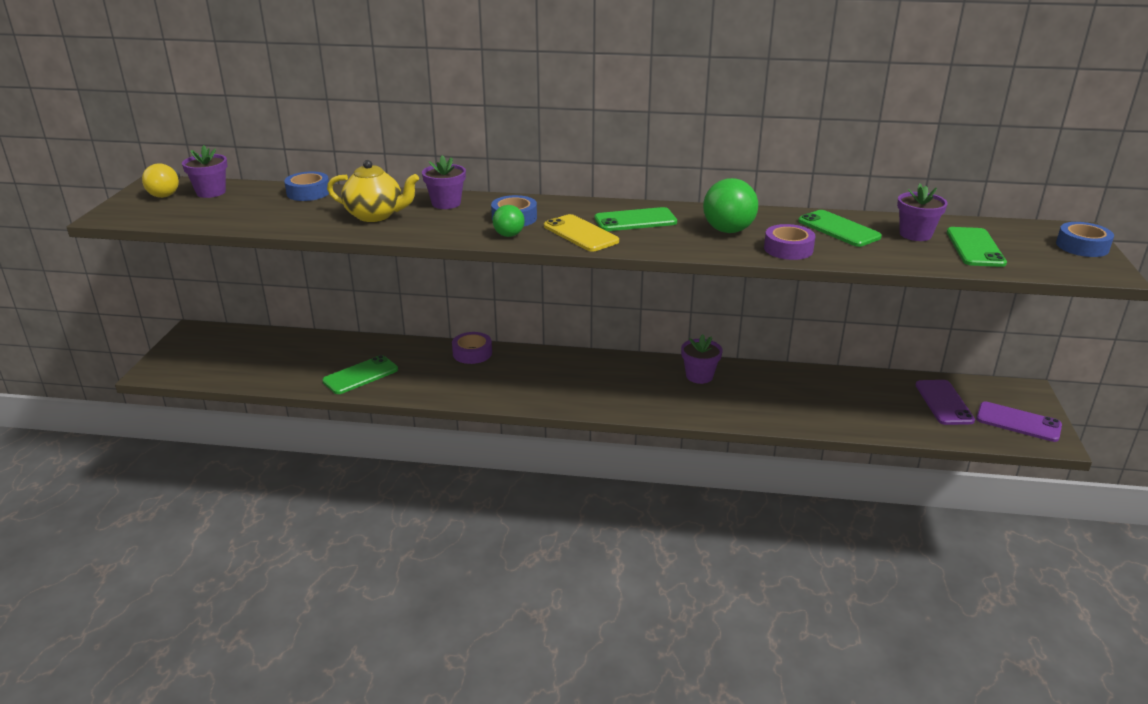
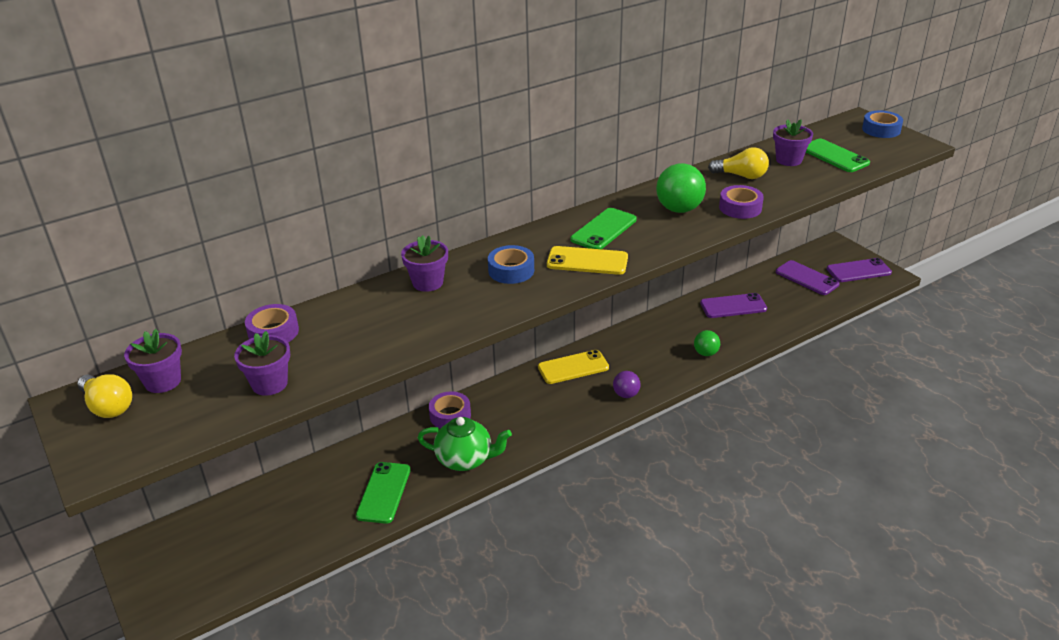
camera: 40 degrees left, 5 degrees up
(308, 193) = (273, 332): blue tape -> purple tape
(376, 215) = (388, 325): yellow teapot -> none
(439, 384) = (465, 459): none -> green teapot
(509, 235) = (537, 289): green ball -> green ball (705, 353)
(609, 367) = (573, 367): none -> yellow phone
(621, 405) = (626, 394): none -> purple ball
(699, 376) = (644, 339): purple flower pot -> purple flower pot (269, 384)
(825, 390) = (733, 306): none -> purple phone
(838, 229) = (741, 176): green phone -> yellow light bulb

